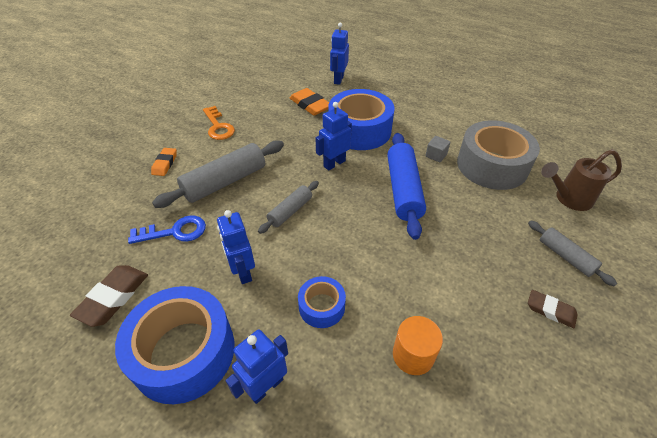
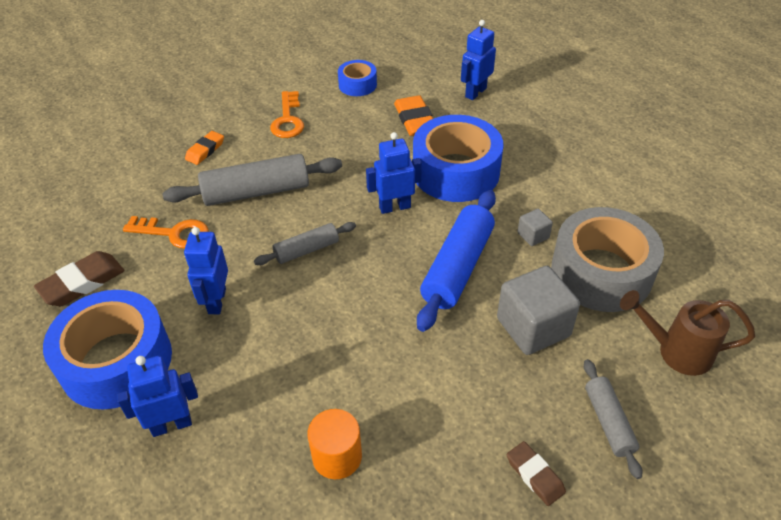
camera: 25 degrees right, 0 degrees up
(175, 232) = (173, 233): blue key -> orange key
(322, 307) = (274, 368): blue tape -> blue tape (357, 85)
(477, 212) = (533, 327): none -> grey cube

